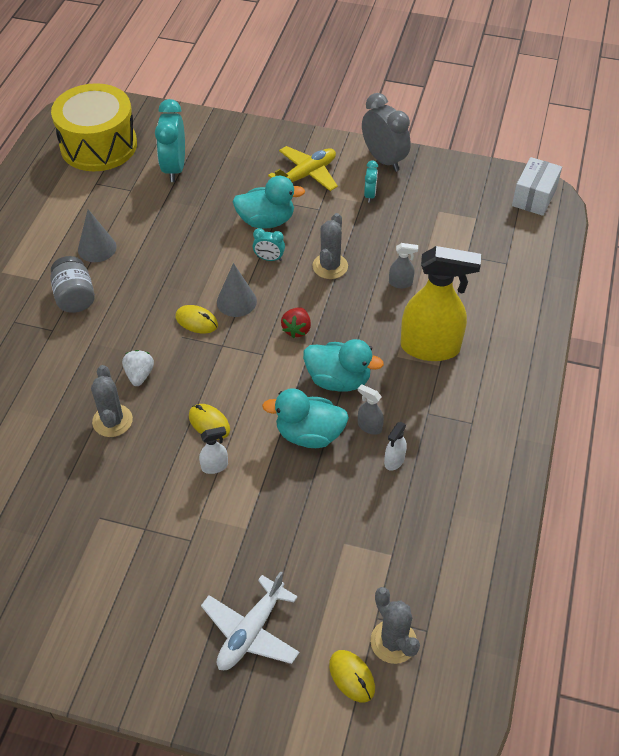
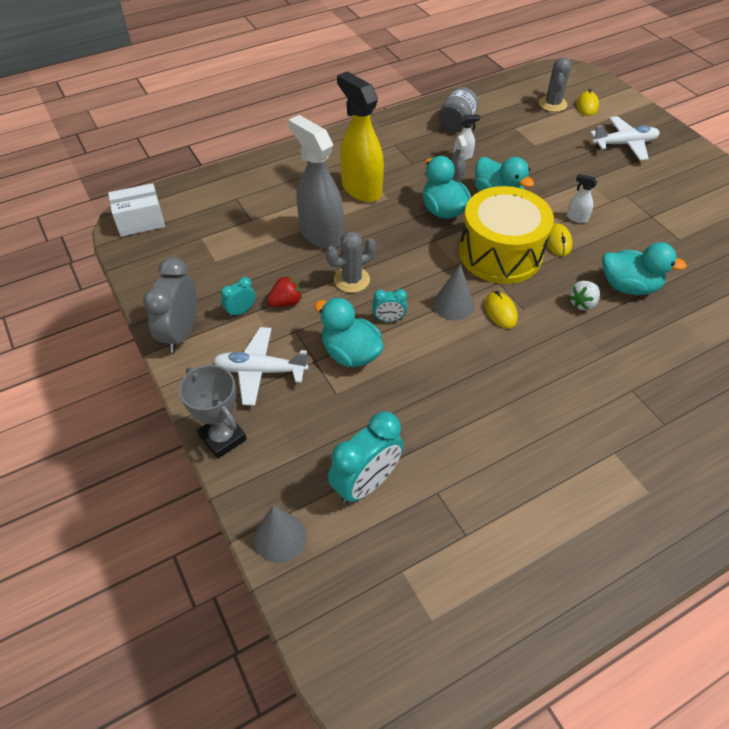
camera: 135 degrees left, 0 degrees up
(75, 297) = (589, 406): grey jar -> grey jar (456, 123)
(97, 248) = (529, 444): grey cone -> grey cone (280, 537)
(98, 145) = (414, 596): yellow drum -> yellow drum (500, 253)
(112, 421) = (628, 286): grey cactus -> turquoise duck
(269, 258) = (389, 319): turquoise clock -> turquoise clock turned 120 degrees clockwise
(278, 135) = (223, 438): none -> grey trophy
(297, 329) = (432, 255): red strawberry -> red strawberry (286, 302)
(306, 175) = (260, 371): yellow plane -> white plane
(400, 283) = (321, 234): grey spray bottle -> grey spray bottle, size x2.39

